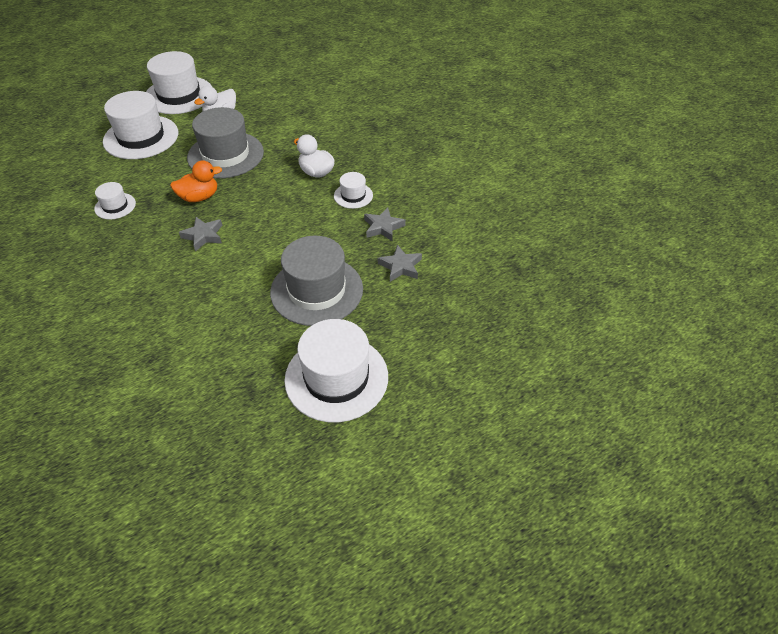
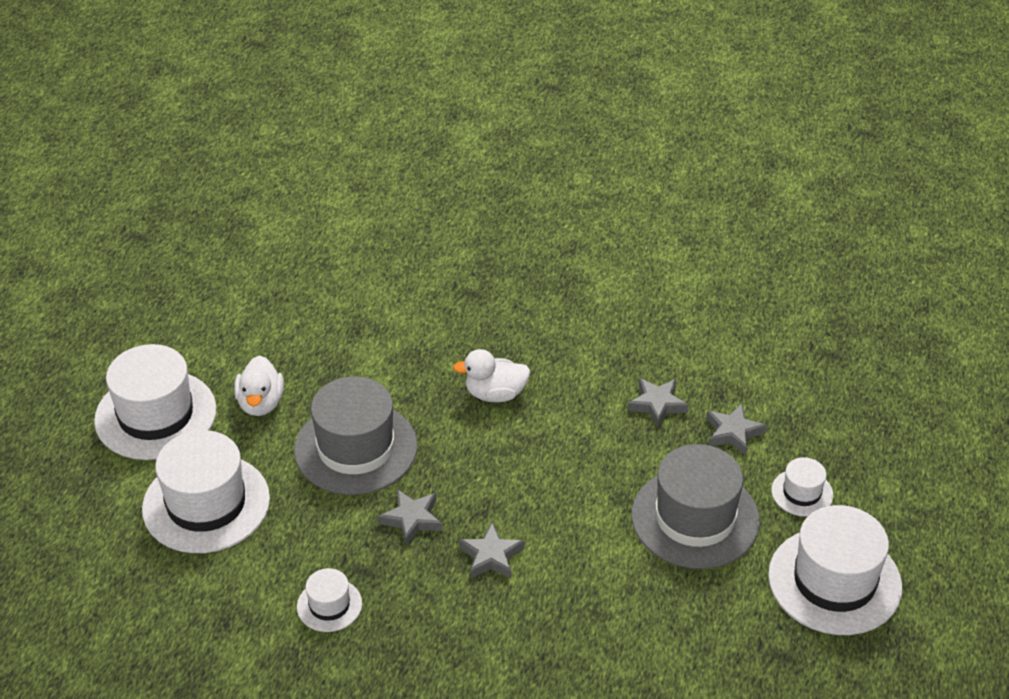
camera: 45 degrees left, 5 degrees down
(199, 197) = (412, 519): orange duck -> grey star
(353, 195) = (575, 392): white hat -> white hat (802, 493)

